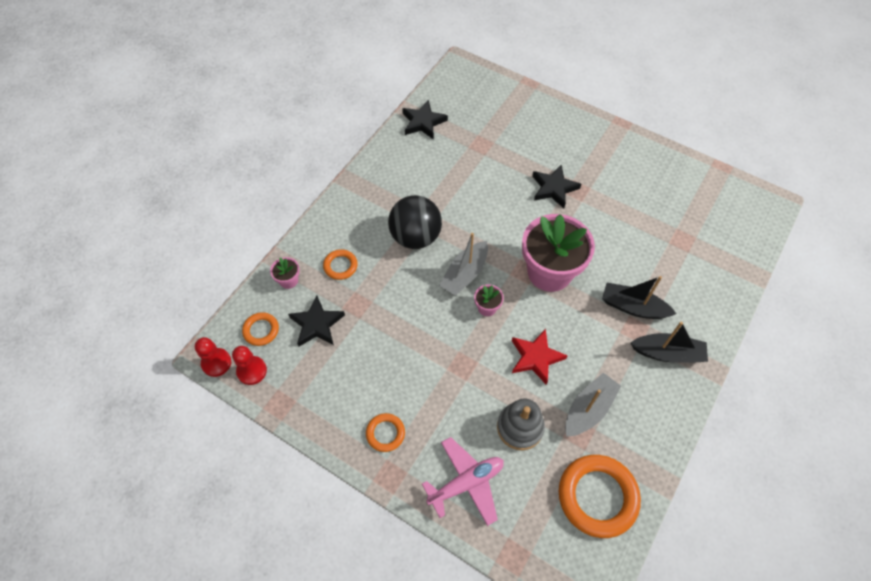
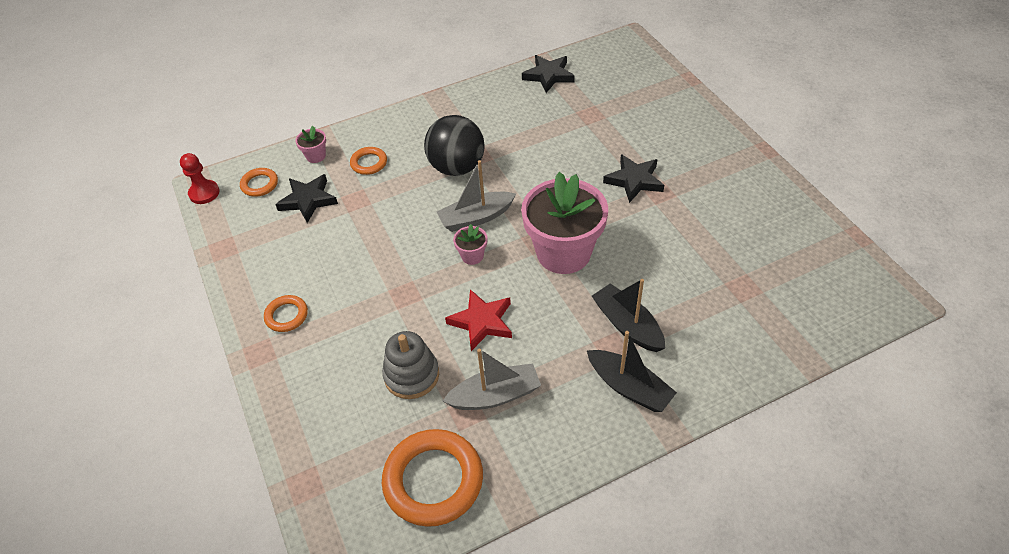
camera: 35 degrees right, 10 degrees down
(252, 371) = (225, 212): red pawn -> none
(466, 483) = (319, 396): pink plane -> none

